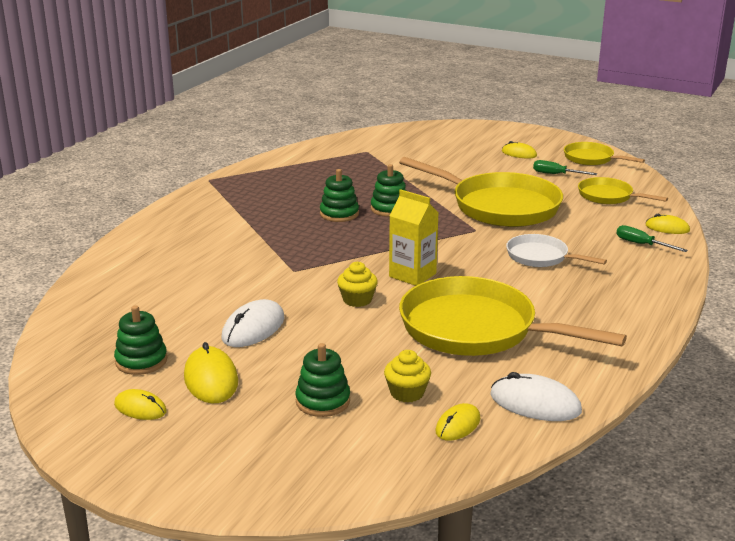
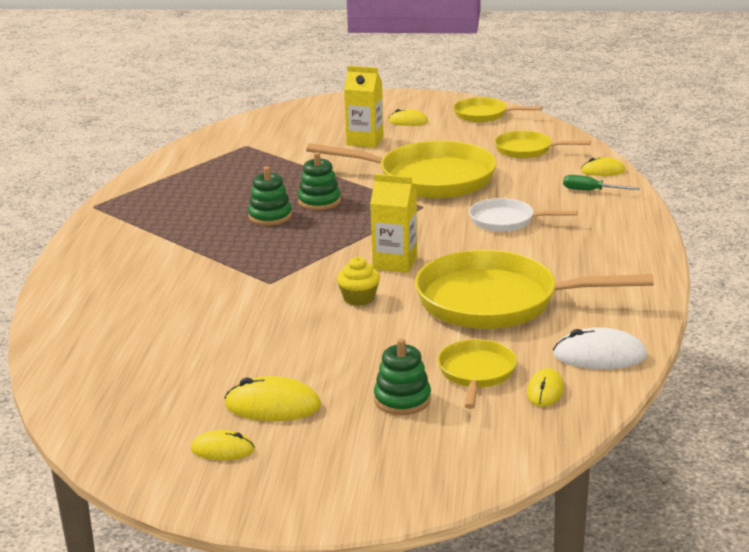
camera: 20 degrees left, 0 degrees up
(141, 361) = (183, 405): green stacking toy -> none
(211, 379) = (273, 405): yellow mouse -> yellow mouse turned 45 degrees counterclockwise
(253, 328) = (275, 348): white mouse -> none
(407, 393) = (476, 373): yellow cupcake -> yellow pan
(468, 164) = (365, 141): none -> yellow carton
(556, 174) = (461, 136): green screwdriver -> none

